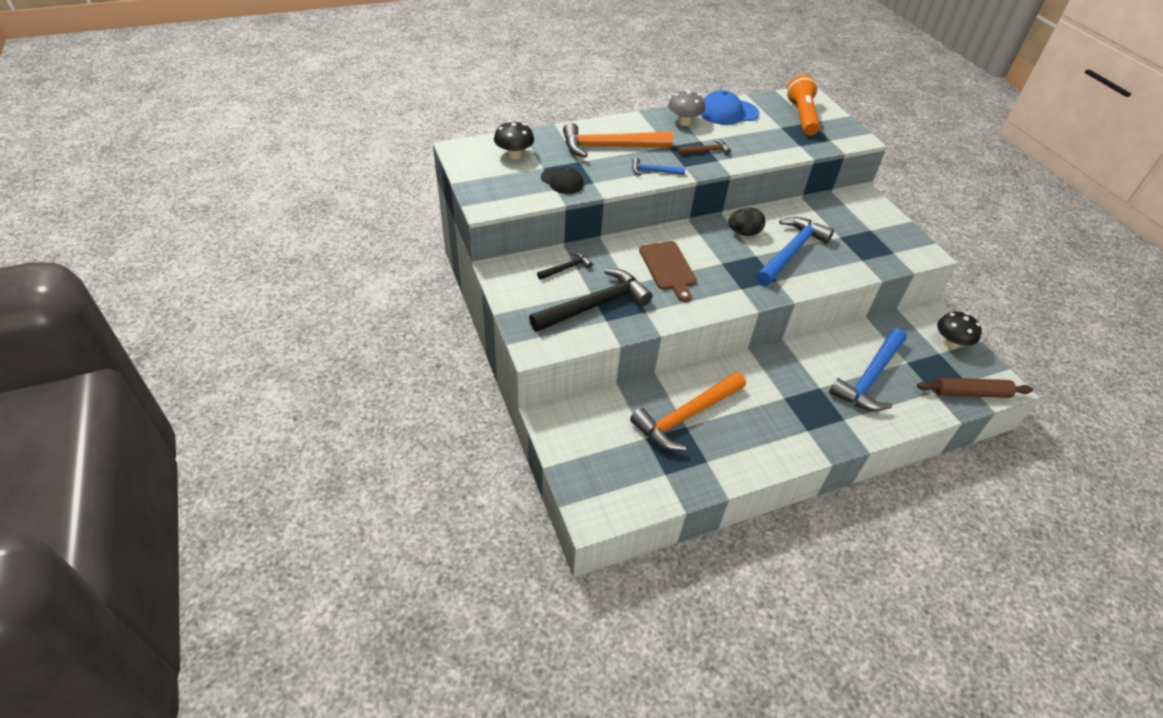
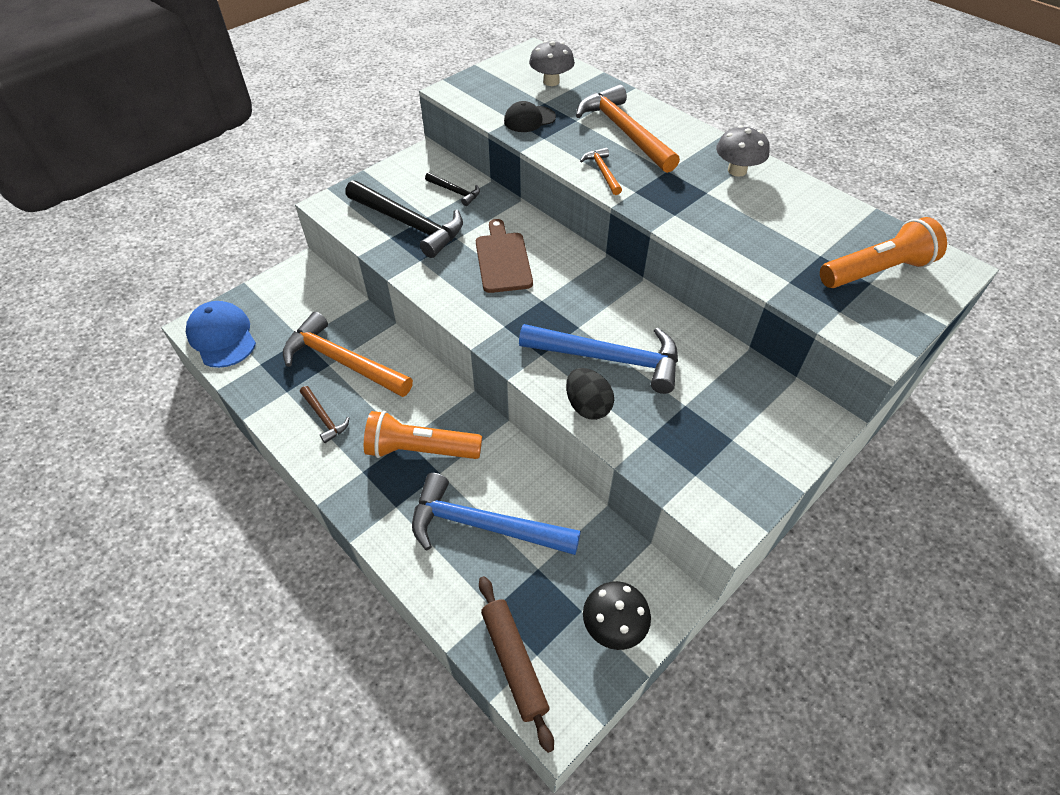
camera: 70 degrees right, 5 degrees up
(514, 155) = (551, 81): black mushroom -> grey mushroom
(562, 181) = (529, 119): black cap -> black cap turned 45 degrees clockwise
(653, 171) = (602, 171): blue hammer -> orange hammer
(668, 268) = (503, 260): brown cutting board -> brown cutting board turned 120 degrees clockwise
(706, 151) = (686, 201): brown hammer -> brown hammer (324, 418)
(728, 112) = (804, 201): blue cap -> blue cap (222, 337)
(744, 233) = (617, 307): black egg -> black egg (587, 406)
(796, 392) = (420, 450): none -> orange flashlight

